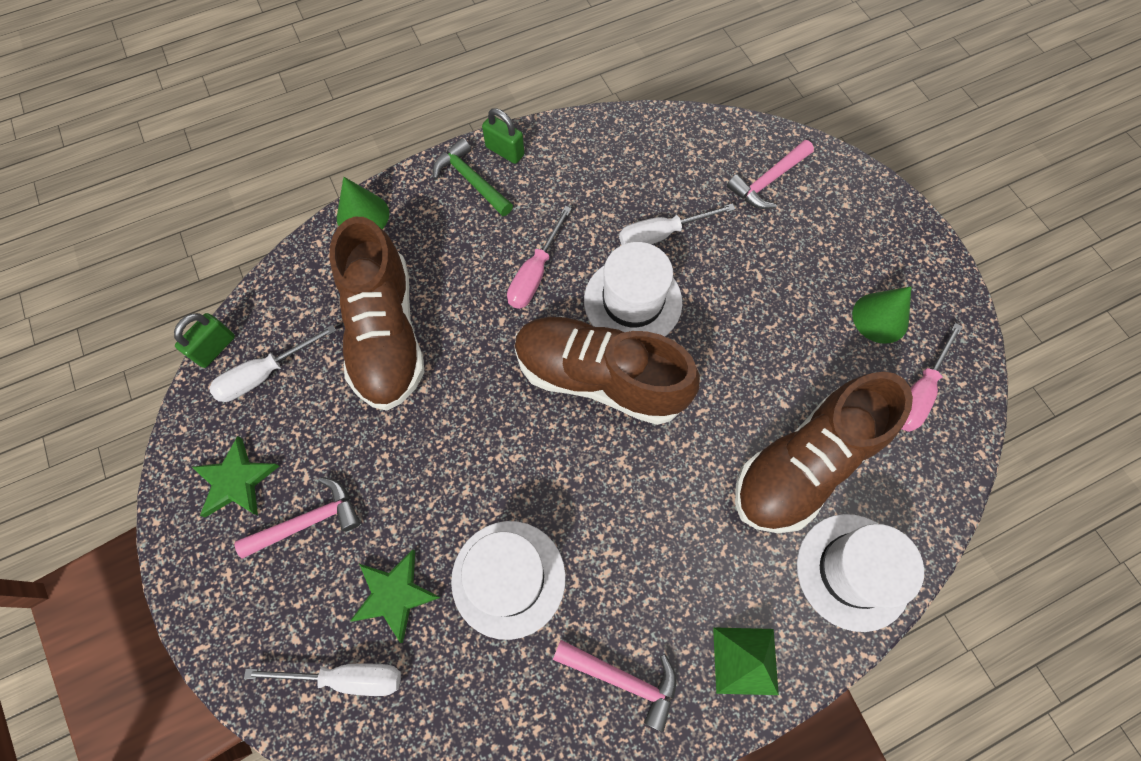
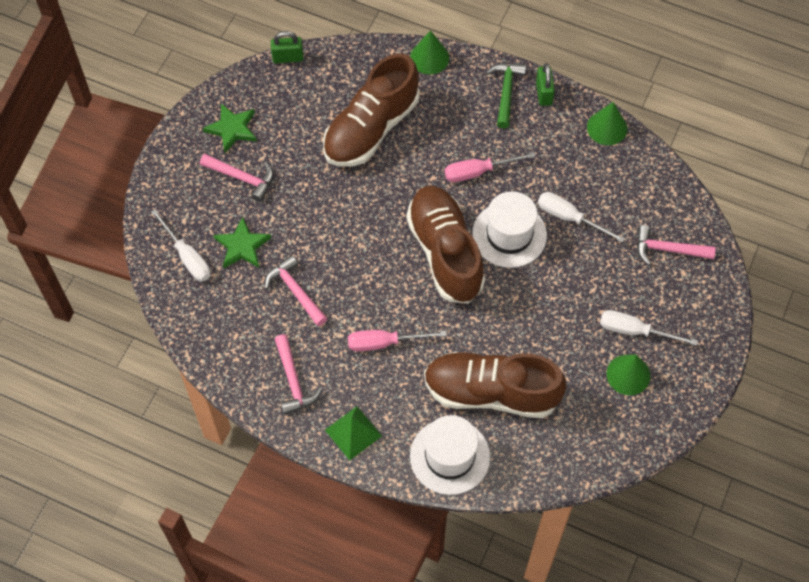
camera: 50 degrees right, 5 degrees down
(265, 374) = (296, 92): white screwdriver -> white screwdriver (634, 331)
(508, 578) = (295, 291): white hat -> pink hammer
(593, 130) = (607, 128): none -> green cone
(918, 392) = (595, 426): pink screwdriver -> pink screwdriver (384, 343)

